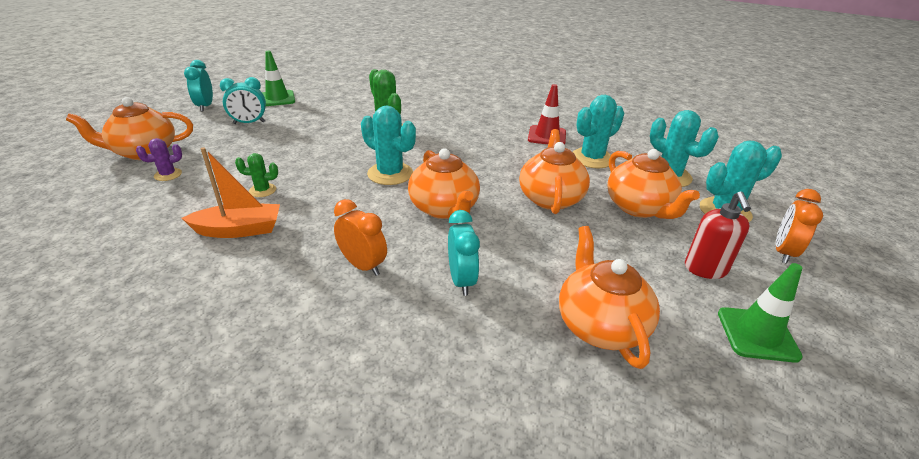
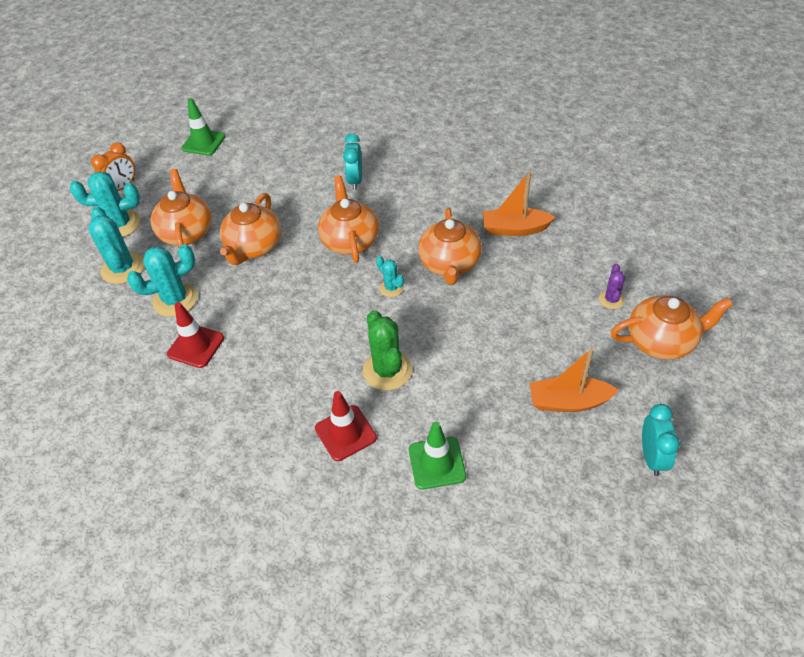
camera: 165 degrees left, 15 degrees up
(168, 175) = (611, 300): purple cactus -> purple cactus turned 60 degrees counterclockwise
(249, 123) = (568, 402): turquoise clock -> orange boat
(262, 190) = (510, 272): green cactus -> none
(277, 99) = (552, 478): green traffic cone -> green traffic cone (437, 463)
(363, 266) = (419, 194): orange clock -> none
(390, 174) = (391, 288): turquoise cactus -> turquoise cactus, size x0.54
(412, 108) = (345, 433): none -> red traffic cone
(599, 325) = (286, 152): orange teapot -> orange teapot (450, 264)
(705, 269) = (191, 179): red soap dispenser -> none

